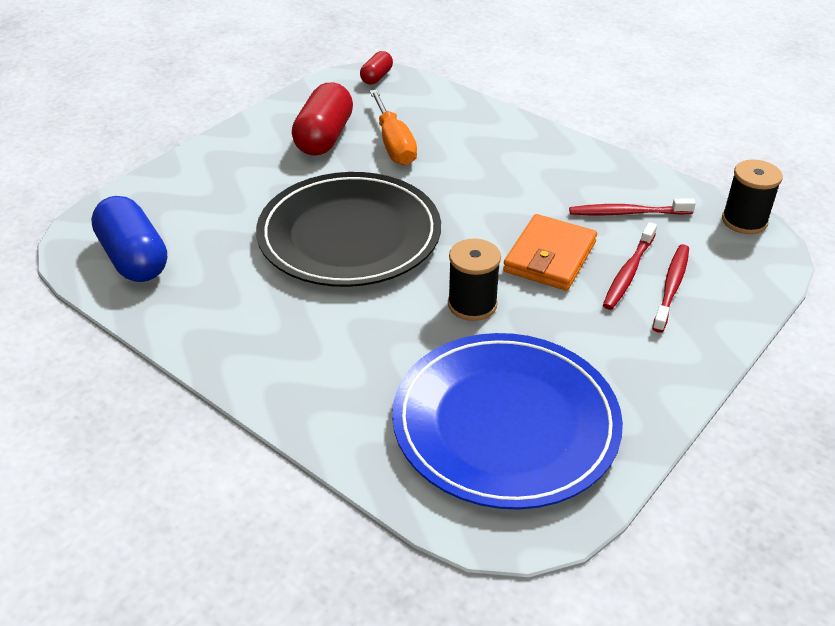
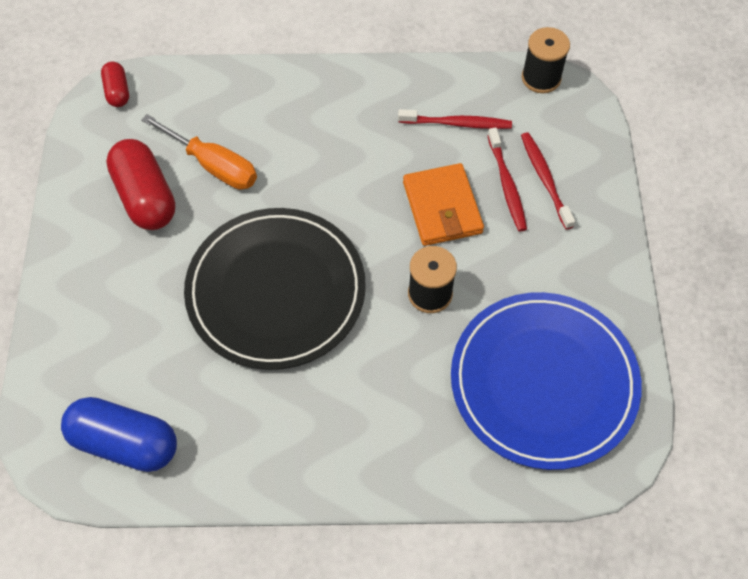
camera: 40 degrees left, 20 degrees up
(627, 213) = (457, 123): red toothbrush -> red toothbrush turned 135 degrees counterclockwise

